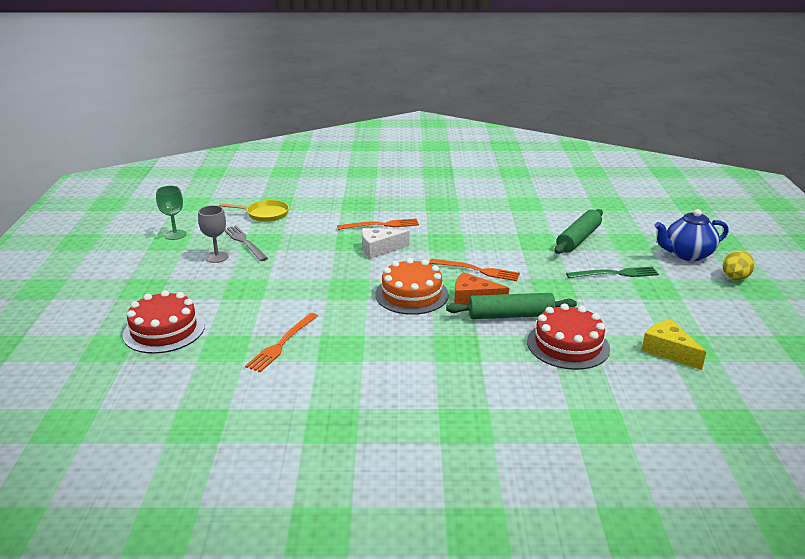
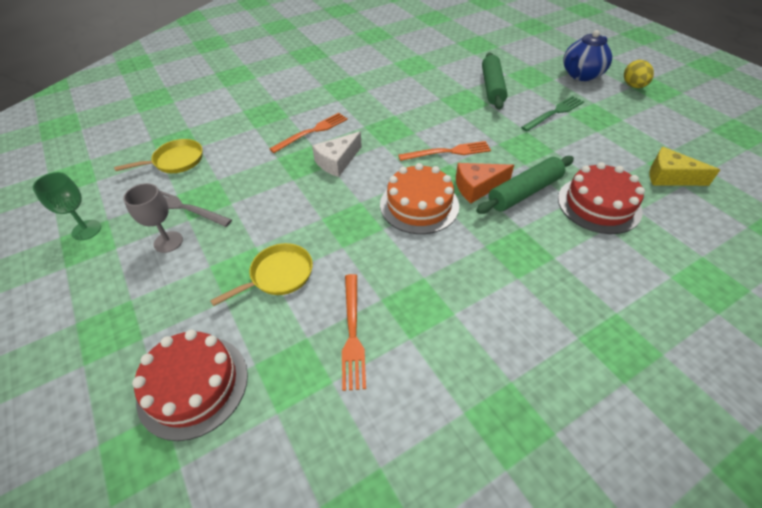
camera: 30 degrees left, 20 degrees up
(267, 298) = (278, 275): none -> yellow pan

